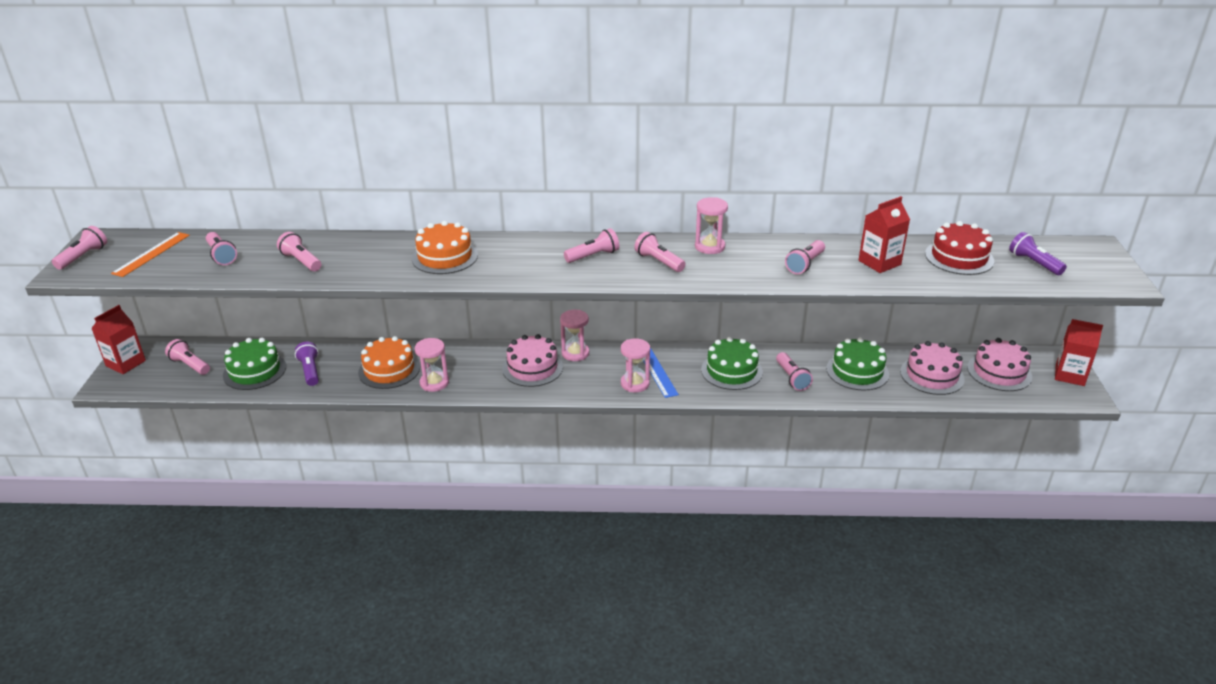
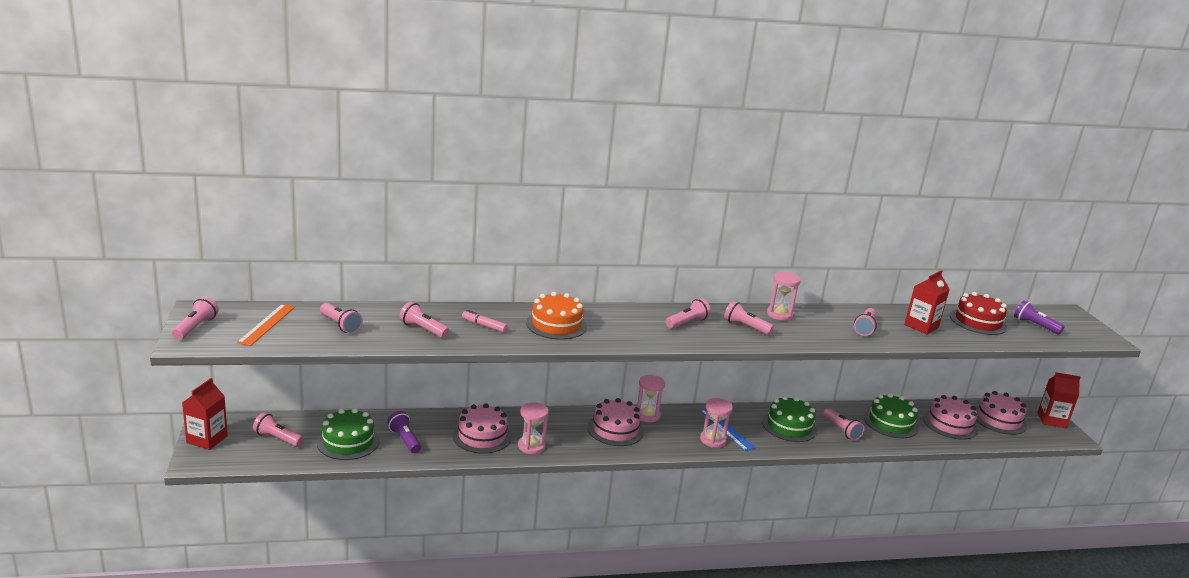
camera: 15 degrees left, 10 degrees down
(367, 257) = (484, 326): none -> pink marker
(389, 370) = (482, 436): orange cake -> pink cake

